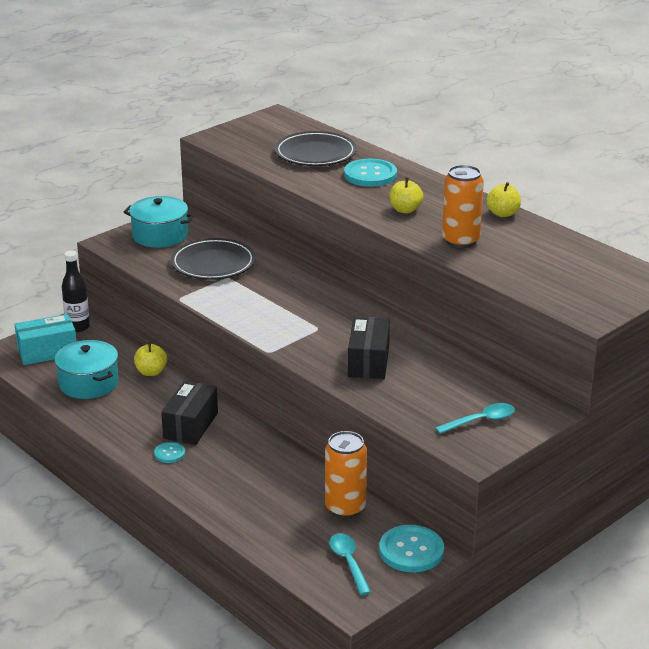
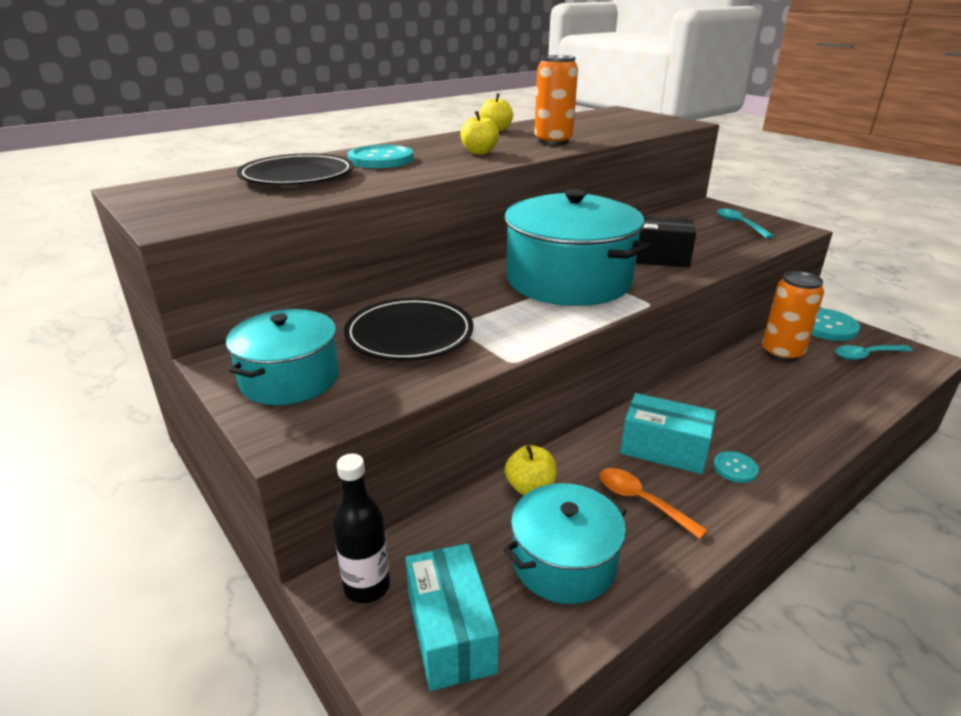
camera: 85 degrees left, 0 degrees up
(136, 412) = (641, 501): none -> orange spoon
(190, 425) = (664, 449): black box -> turquoise box
(310, 319) = (568, 280): none -> turquoise pot

